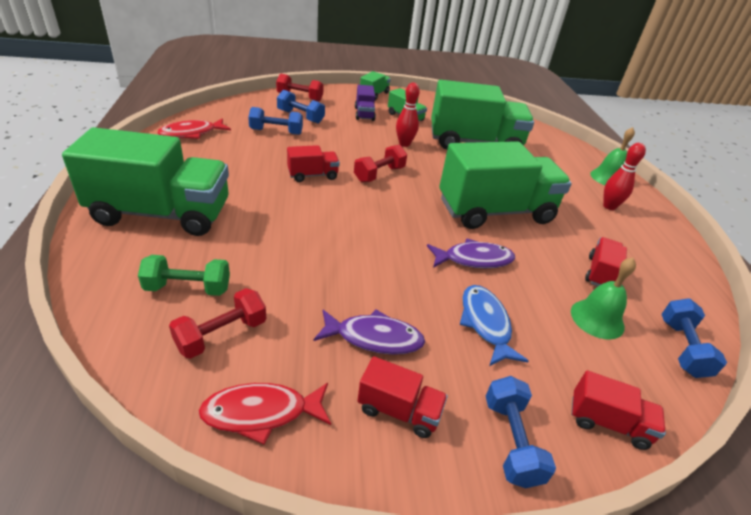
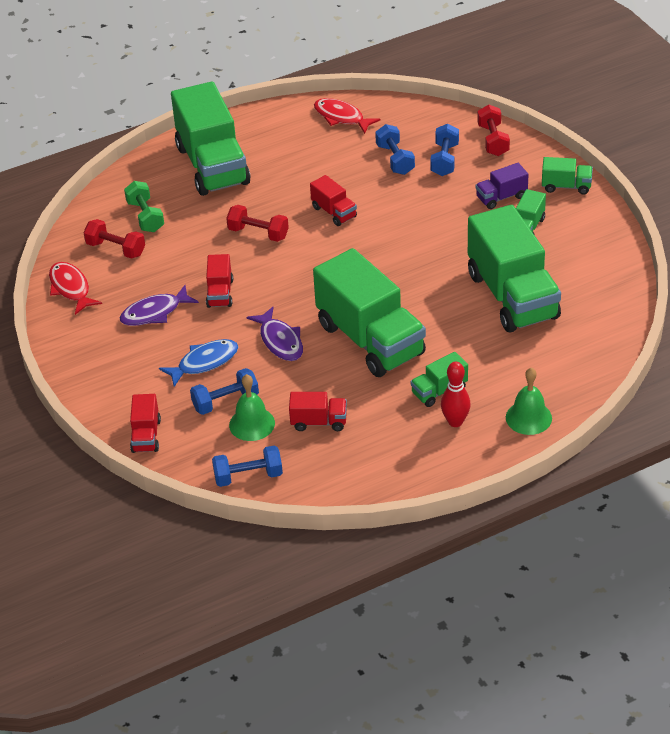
camera: 75 degrees right, 5 degrees up
(374, 338) = (154, 313): purple fish -> purple fish turned 75 degrees clockwise
(379, 174) = (373, 249): red dumbbell -> red dumbbell (258, 233)
(399, 410) = (102, 340): red truck -> red truck (220, 293)
(404, 144) = (455, 246): red bowling pin -> none
(511, 441) = (107, 392): blue dumbbell -> blue dumbbell (225, 401)
(571, 202) = (439, 391): none -> green truck

